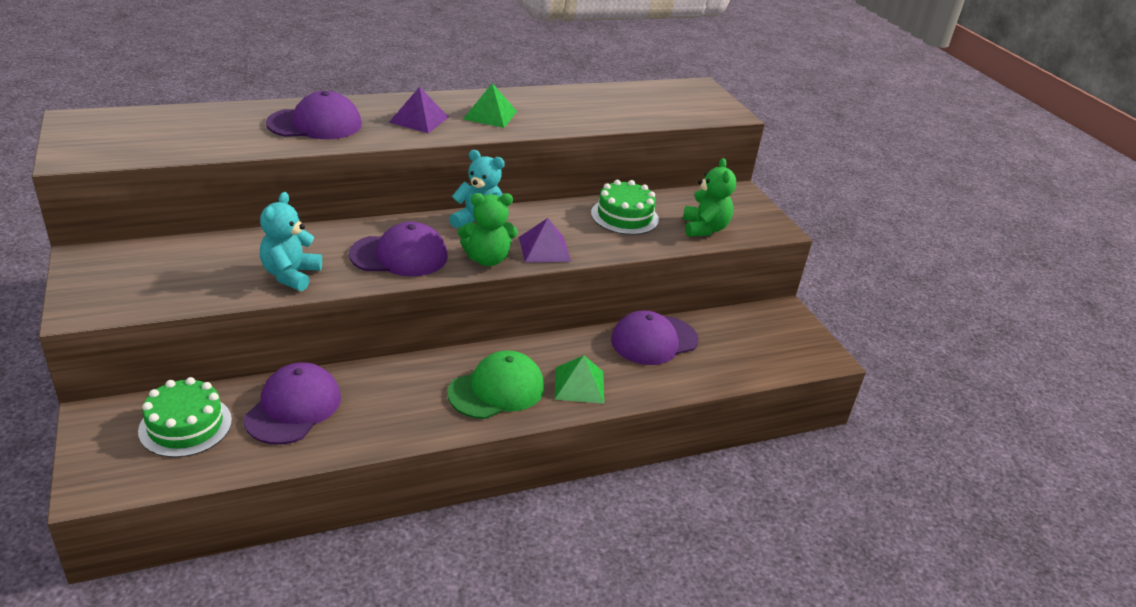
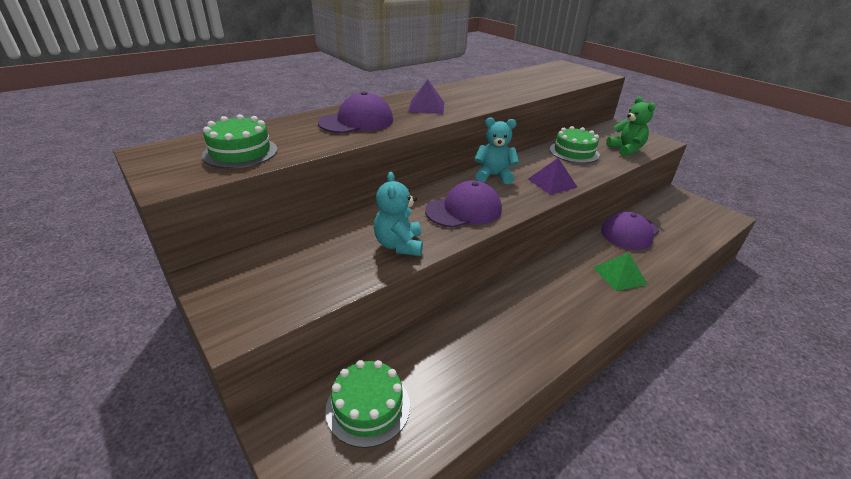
camera: 15 degrees left, 0 degrees up
(160, 138) = (240, 152): none -> green cake
(293, 407) = (444, 358): purple cap -> none
(487, 259) = (524, 198): green teddy bear -> none
(490, 115) = (468, 97): green pyramid -> none
(496, 390) = (573, 295): green cap -> none

